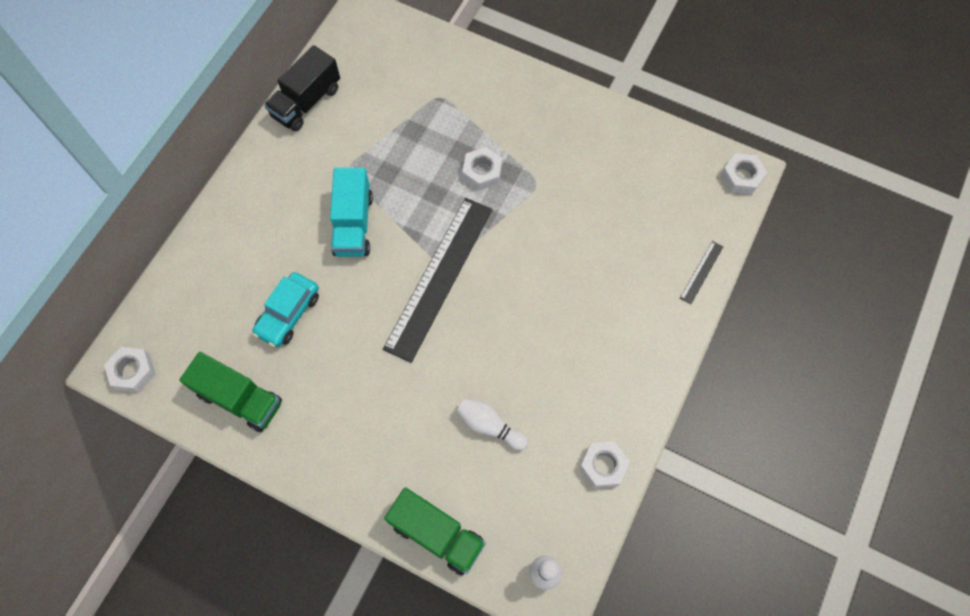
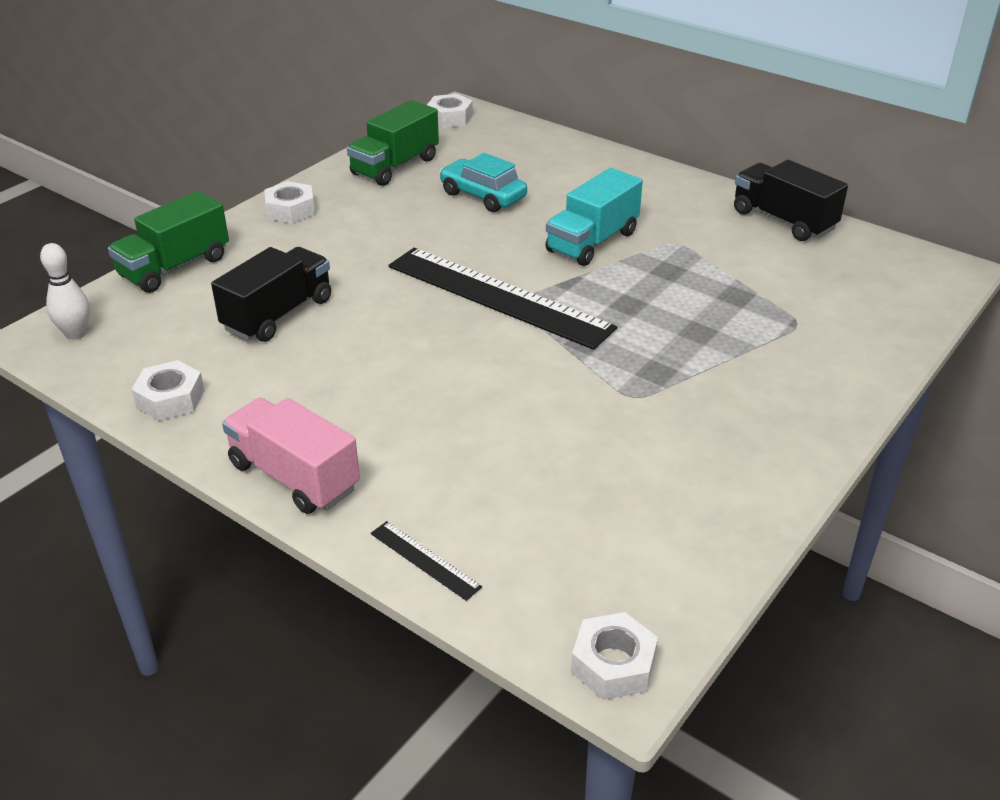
camera: 100 degrees right, 30 degrees down
(353, 224) = (592, 242): turquoise truck -> turquoise truck turned 60 degrees counterclockwise
(482, 172) = (659, 347): white nut -> white nut (290, 210)
(489, 426) = (278, 314): white bowling pin -> black truck
(656, 359) = (294, 476): none -> pink truck

